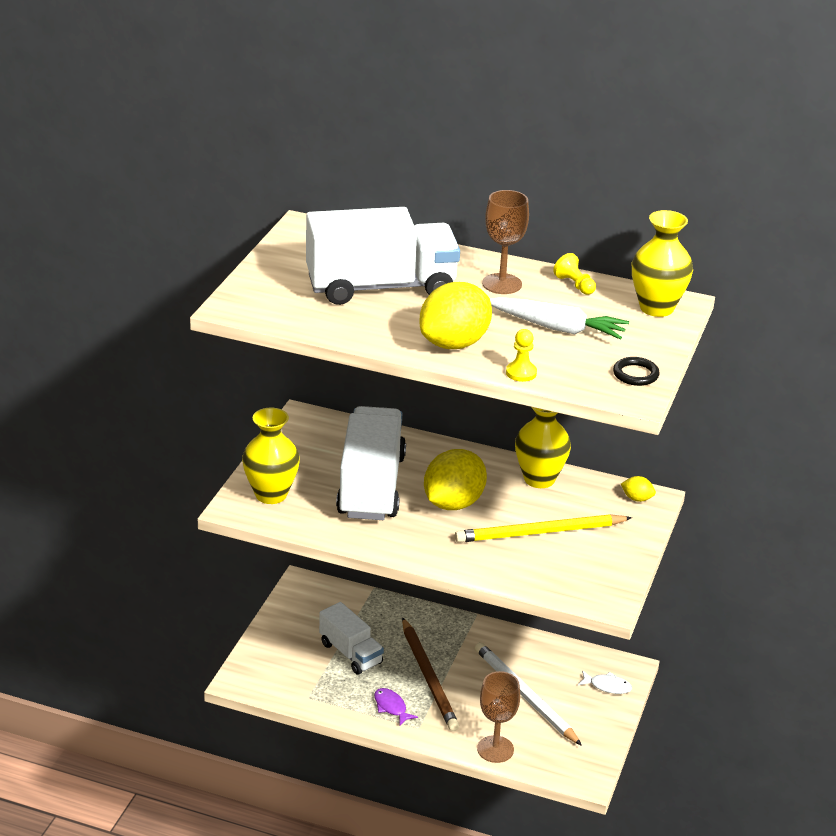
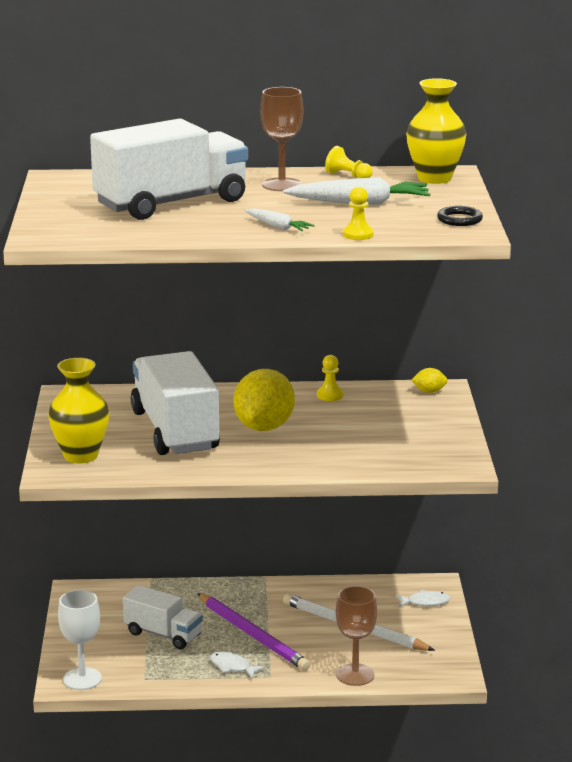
camera: 20 degrees left, 10 degrees down
(256, 681) = (82, 679): none -> white goblet
(391, 707) = (232, 667): purple fish -> white fish
(429, 677) = (253, 635): brown pencil -> purple pencil
(454, 343) = (277, 227): yellow lemon -> white carrot
(539, 479) = (330, 395): yellow vase -> yellow pawn
(539, 532) = (361, 432): yellow pencil -> none

